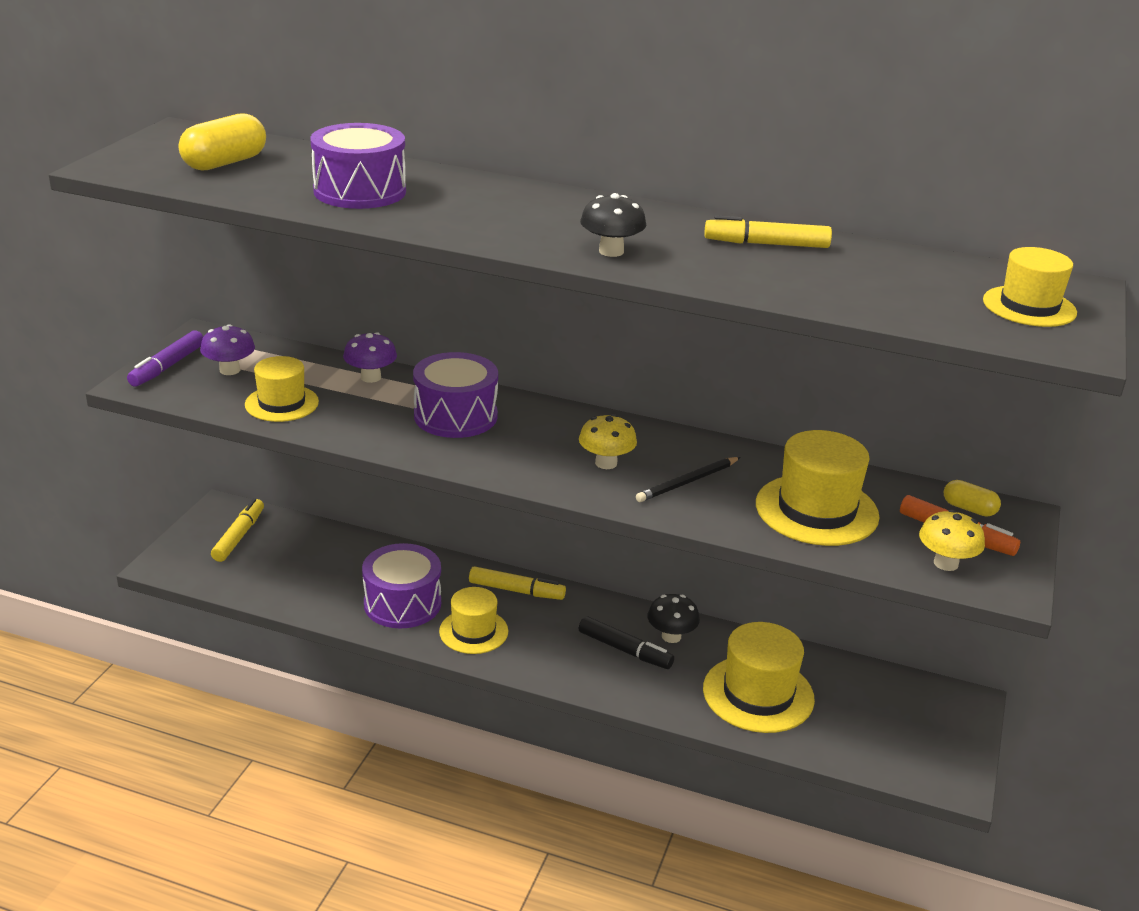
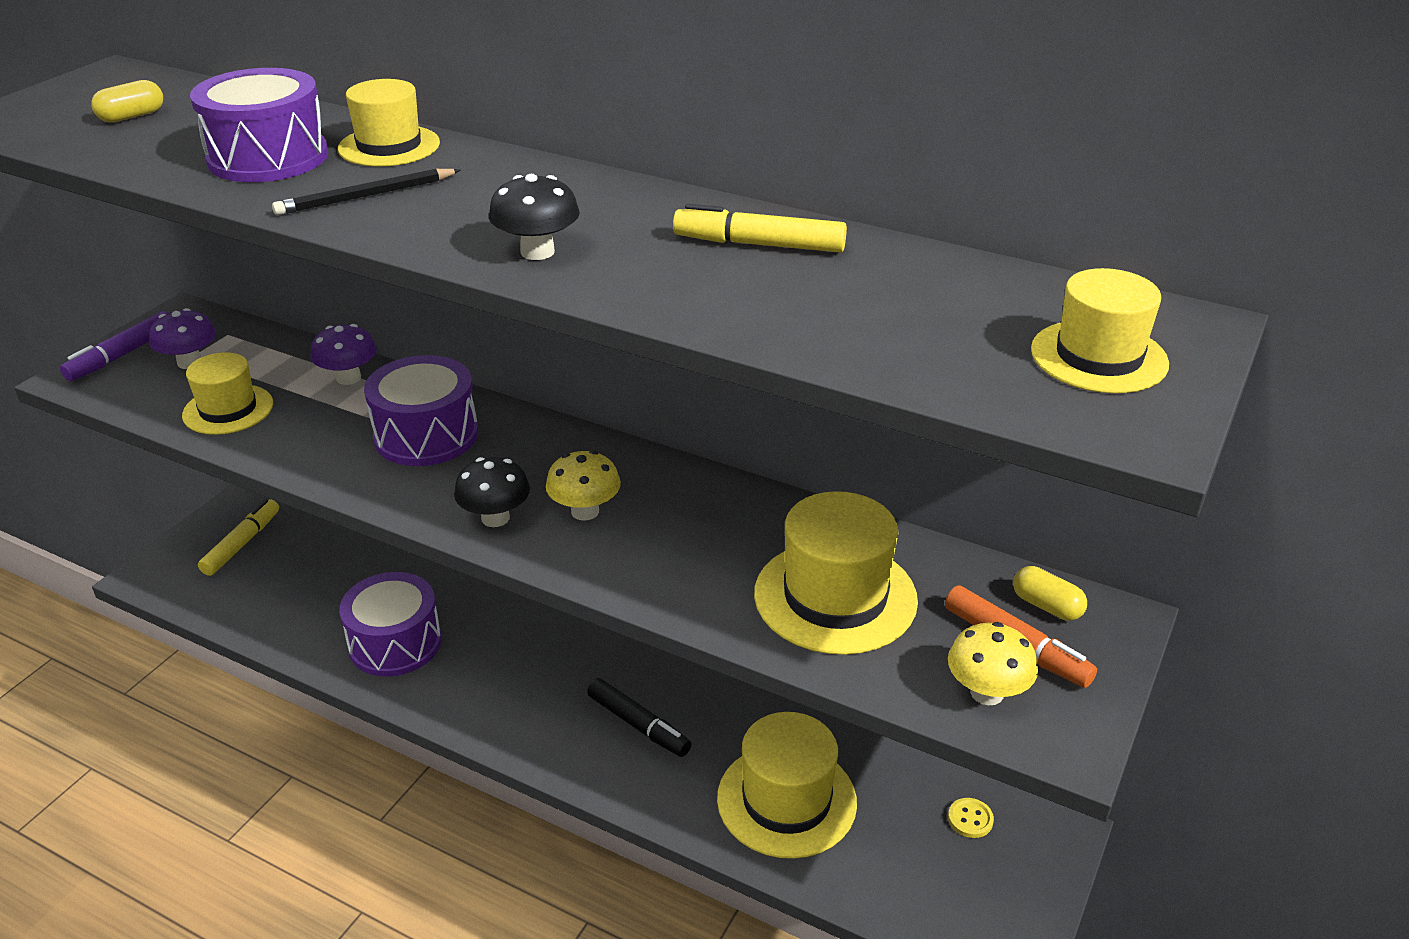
camera: 10 degrees right, 5 degrees up
(224, 163) = (132, 116): yellow capsule -> yellow capsule, size x0.59
(473, 631) = (465, 686): yellow hat -> yellow hat (389, 146)
(516, 591) = (533, 634): yellow marker -> none
(671, 636) = (701, 709): black mushroom -> black mushroom (495, 518)
(687, 482) = (679, 545): black pencil -> black pencil (366, 196)
(901, 697) = (970, 819): none -> yellow button

